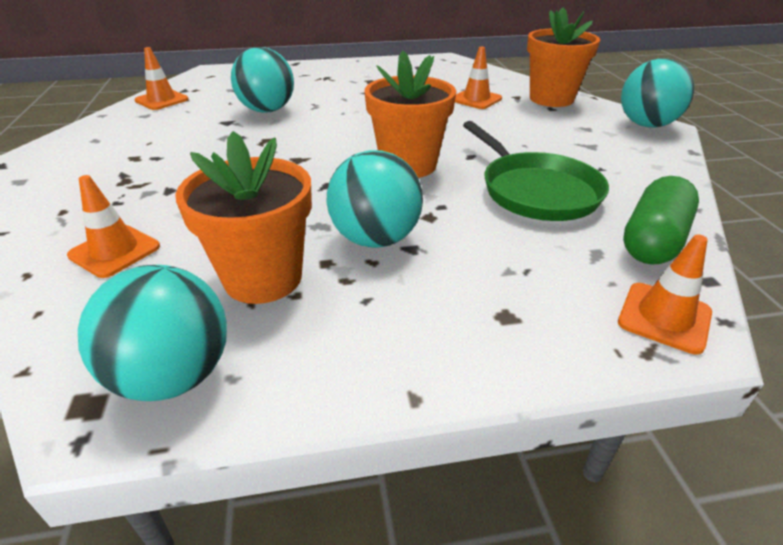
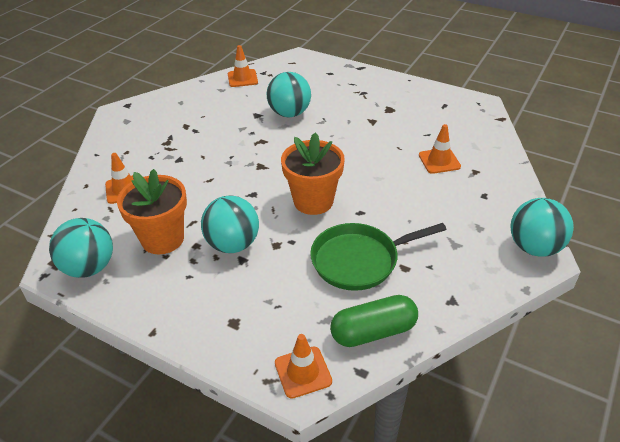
camera: 40 degrees right, 5 degrees up
(536, 191) = (359, 260): green pan -> green pan turned 60 degrees clockwise
(551, 99) = (499, 186): orange flower pot -> none

